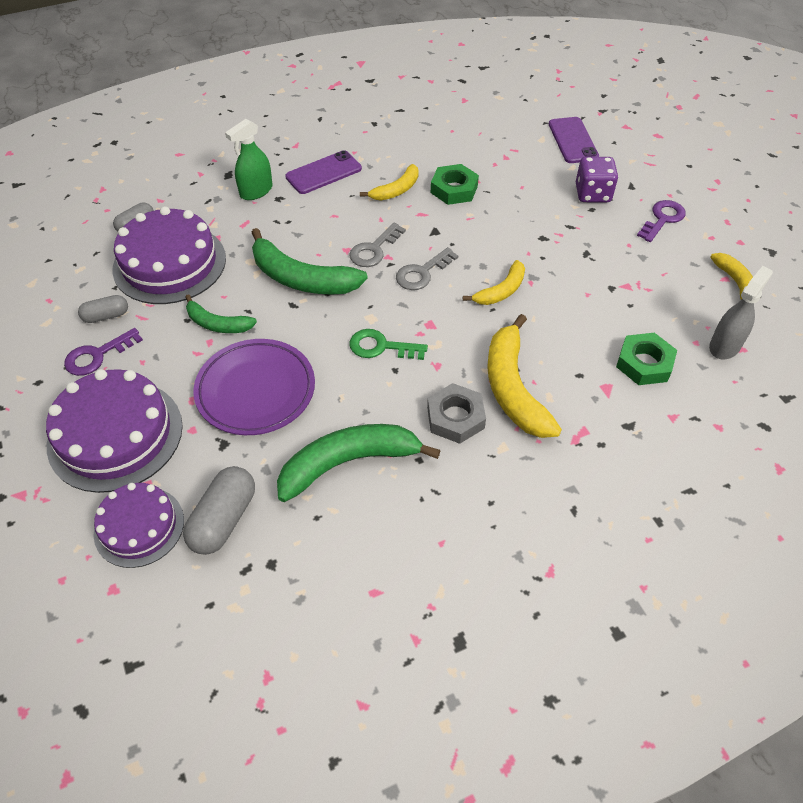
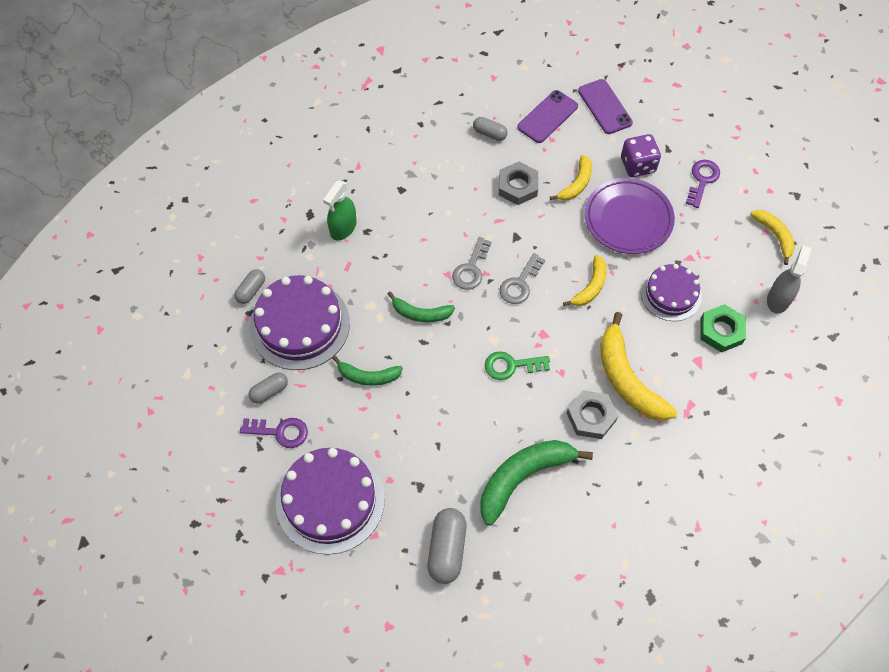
camera: 15 degrees left, 10 degrees up
(97, 356) = (280, 432): purple key -> purple key turned 120 degrees counterclockwise
(139, 526) = (385, 572): purple cake -> purple cake (671, 294)
(256, 391) = (426, 432): purple plate -> purple plate (628, 219)
(301, 279) = (420, 313): green banana -> green banana, size x0.58
(323, 173) = (396, 193): purple phone -> purple phone (547, 117)
(396, 190) = (468, 198): yellow banana -> yellow banana (576, 184)
(442, 142) = (489, 133): none -> grey capsule
(454, 189) = (517, 186): green nut -> grey nut

